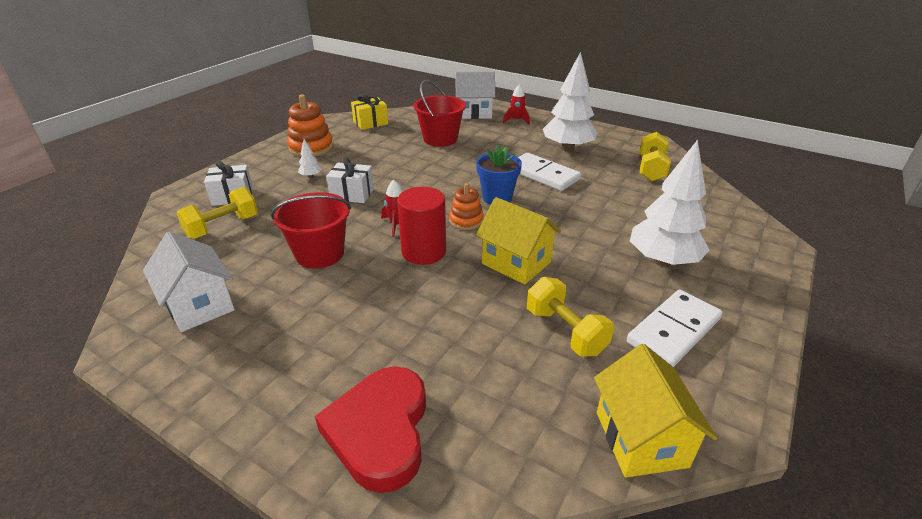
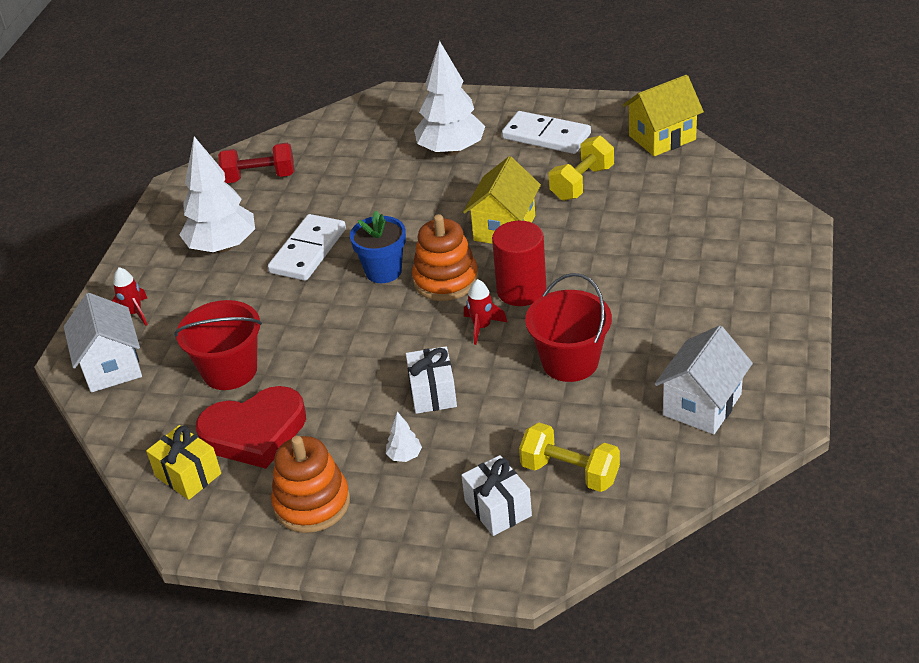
camera: 105 degrees left, 5 degrees up
(380, 431) = (741, 239): red heart -> red heart (254, 432)
(466, 220) = (445, 280): orange stacking toy -> orange stacking toy, size x1.60
(651, 169) = (260, 177): yellow dumbbell -> red dumbbell

